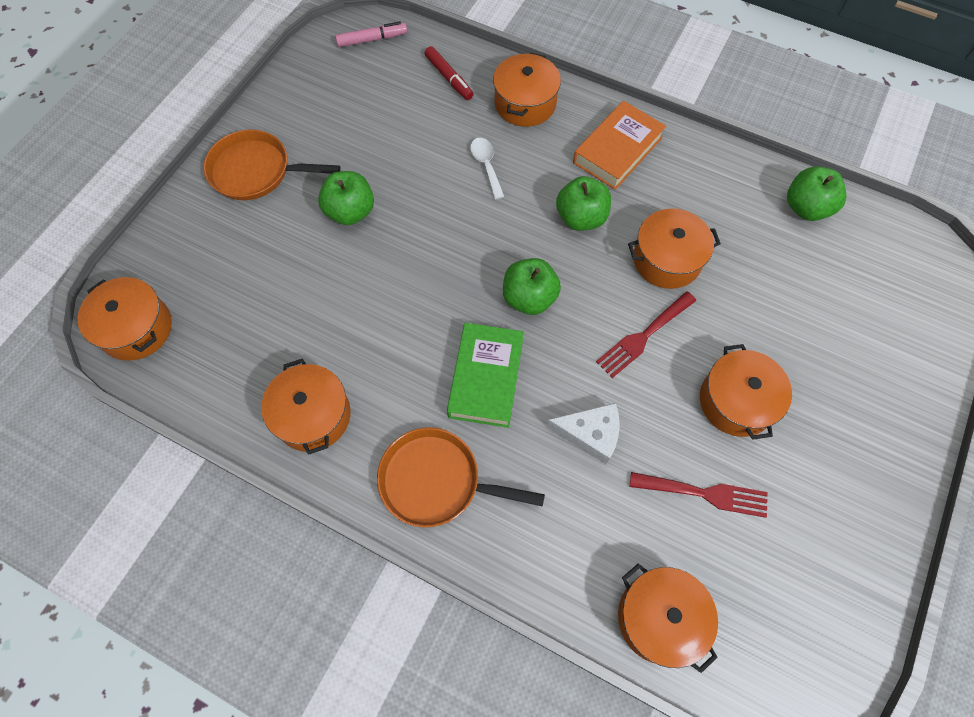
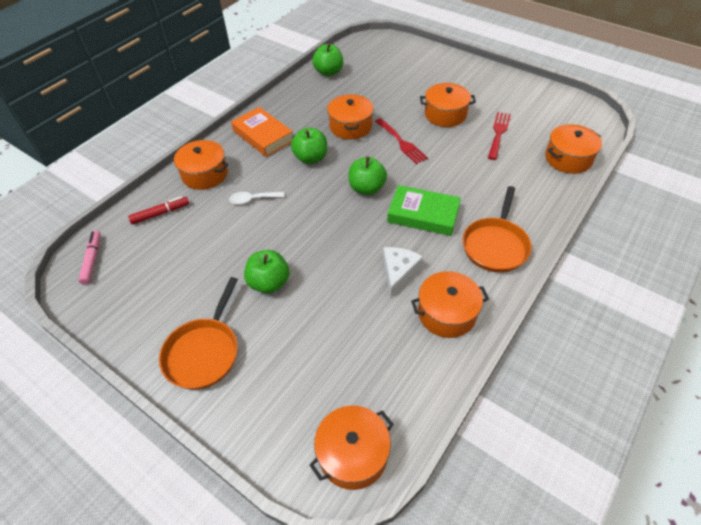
camera: 80 degrees left, 15 degrees down
(590, 434) = (463, 172): white cheese -> white cheese (398, 272)

